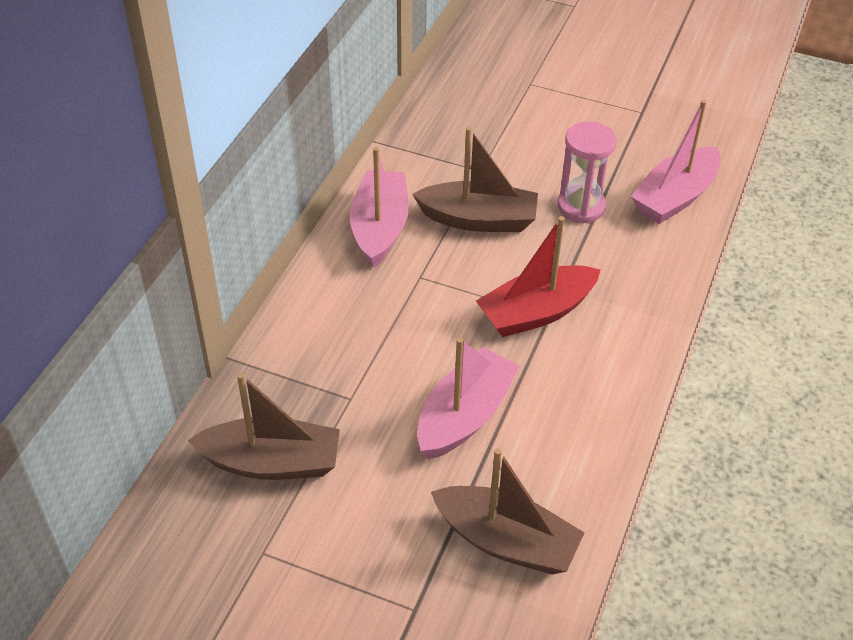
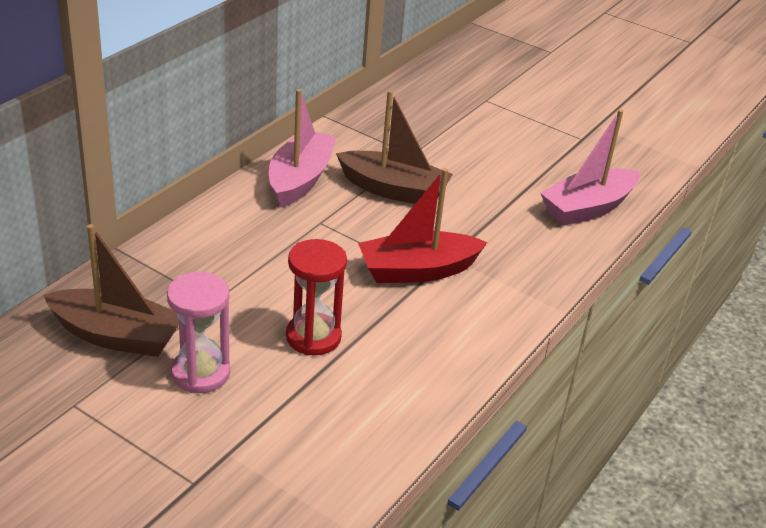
camera: 10 degrees right, 10 degrees down
(464, 416) = (313, 337): pink boat -> red hourglass
(506, 541) = (308, 446): brown boat -> none
(581, 207) = (494, 198): pink hourglass -> pink hourglass (201, 373)

